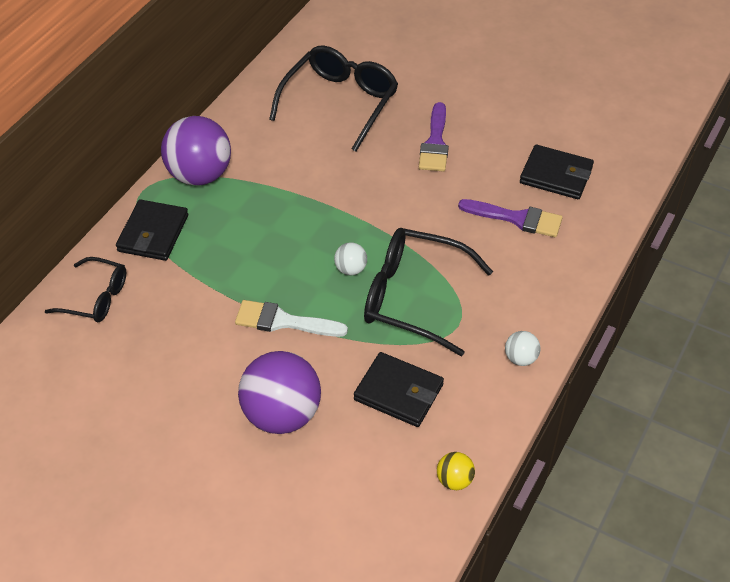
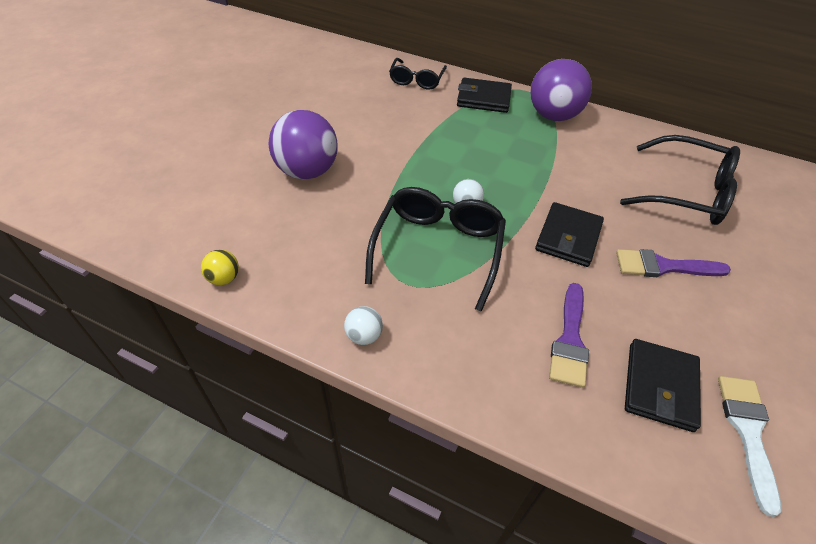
camera: 85 degrees right, 0 degrees up
(283, 321) = (402, 168): white brush -> white brush (747, 432)
(398, 392) = (325, 239): black wallet -> black wallet (568, 237)

